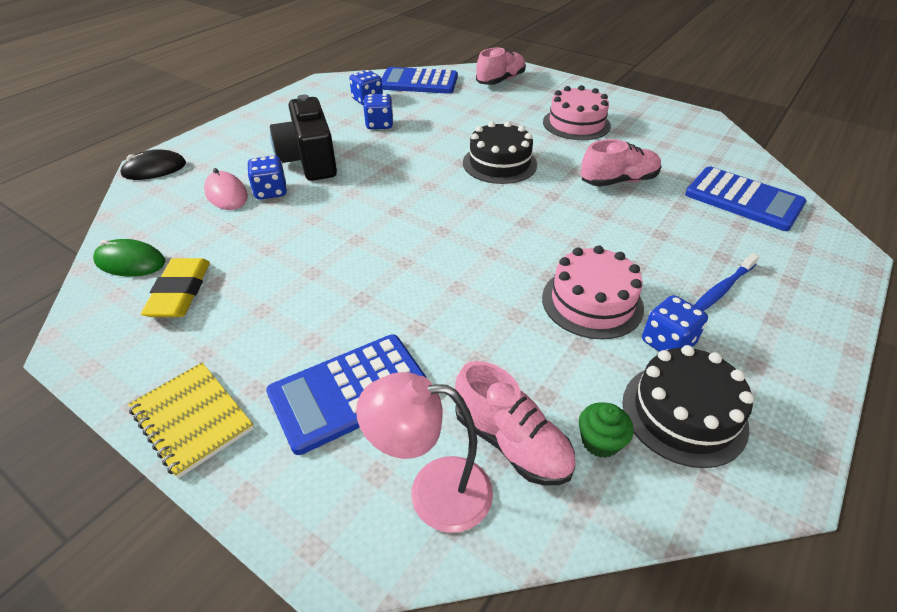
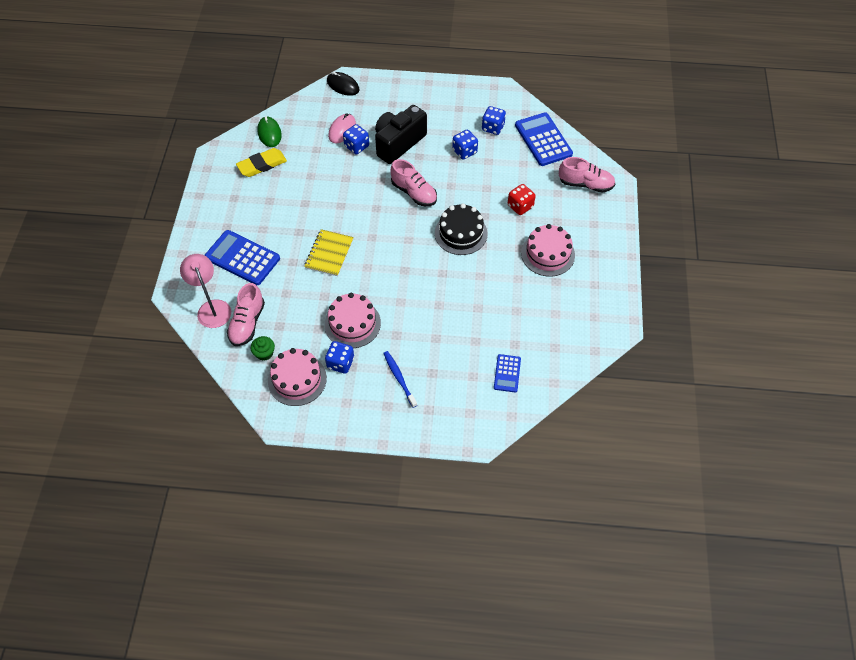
camera: 60 degrees right, 15 degrees up
(192, 419) = (202, 217): yellow notebook -> yellow notebook (329, 254)
(495, 118) = (520, 206): none -> red dice
(618, 181) = (483, 301): pink shoe -> pink shoe (414, 193)
(684, 413) = (297, 379): black cake -> pink cake
(721, 289) = (399, 378): blue toothbrush -> blue toothbrush turned 45 degrees clockwise
(743, 199) = (507, 373): blue calculator -> blue calculator, size x0.55

